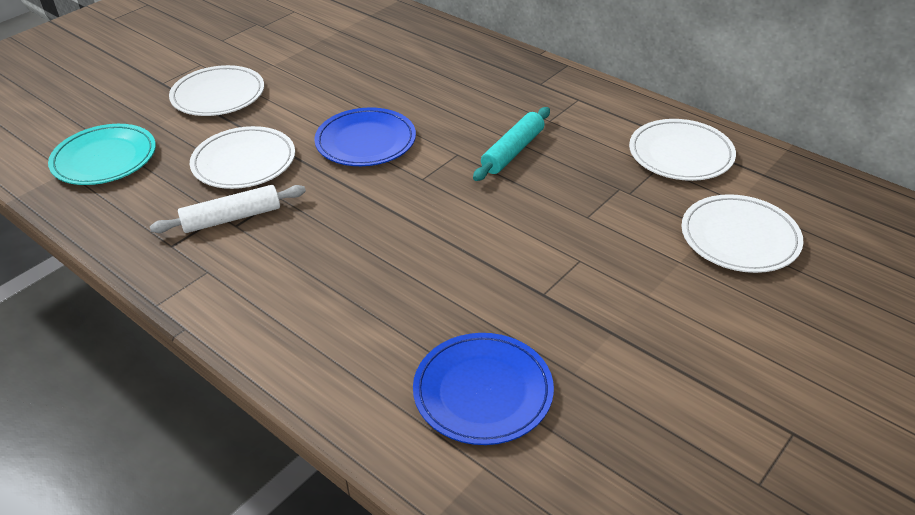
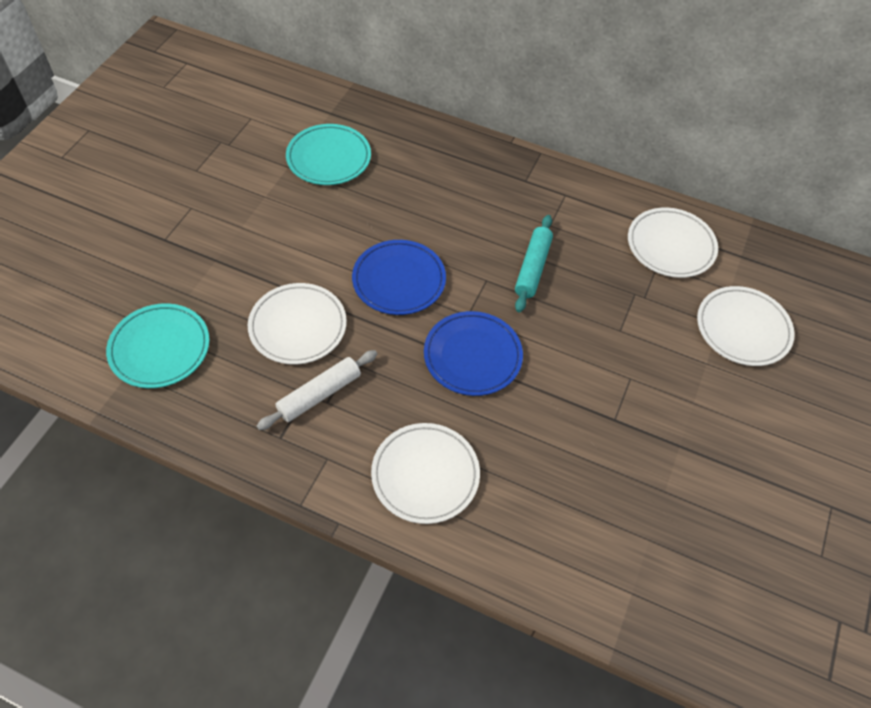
camera: 20 degrees left, 15 degrees up
(218, 95) = (230, 246): white plate -> white plate (425, 475)
(350, 45) = (329, 158): none -> turquoise plate
(483, 392) = (605, 525): blue plate -> blue plate (472, 356)

